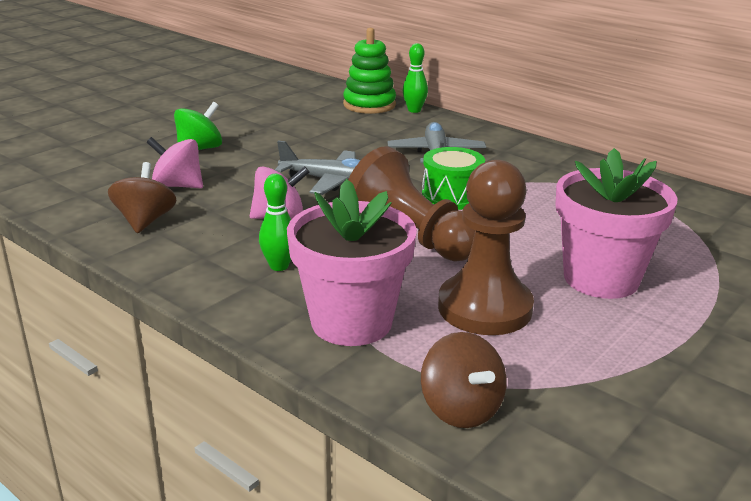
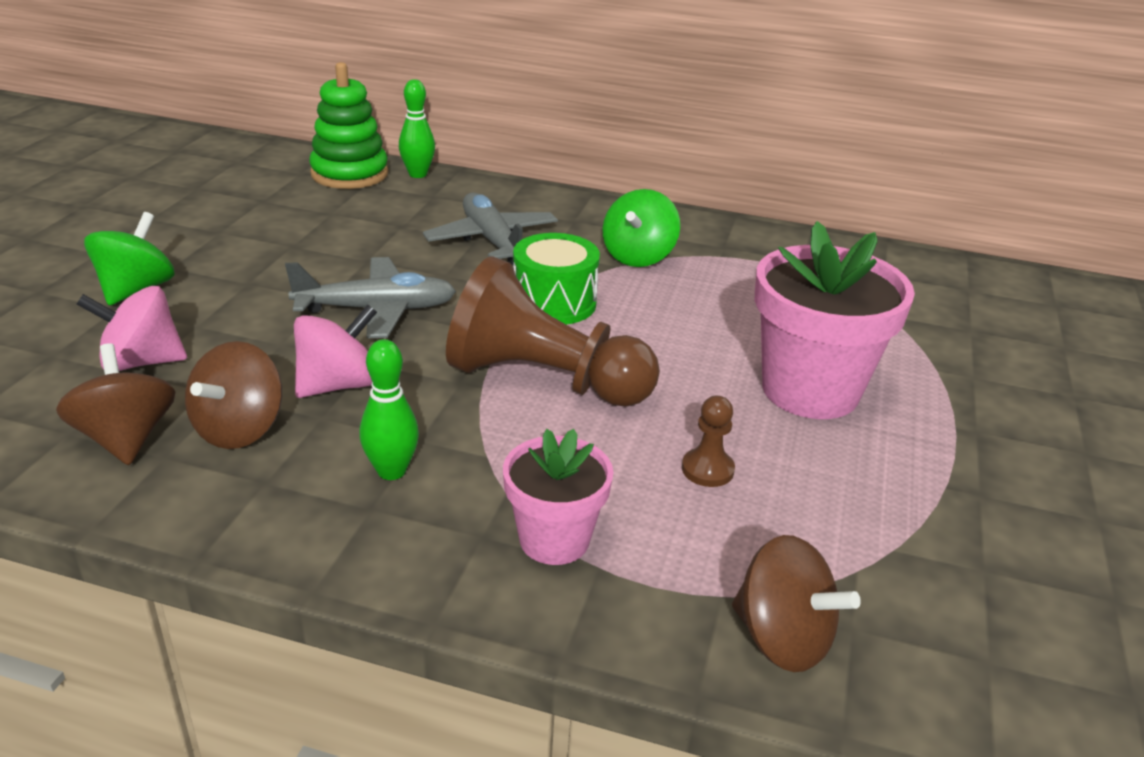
camera: 25 degrees left, 5 degrees up
(208, 228) = (239, 429): none -> brown spinning top
(351, 322) = (554, 540): pink flower pot -> pink flower pot, size x0.59
(484, 308) = (707, 469): brown pawn -> brown pawn, size x0.40
(534, 179) = (638, 256): none -> green spinning top

